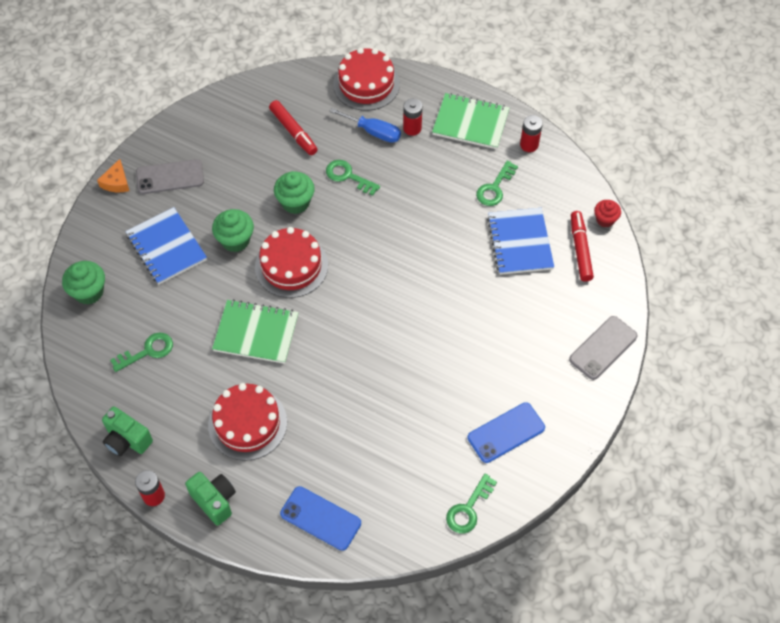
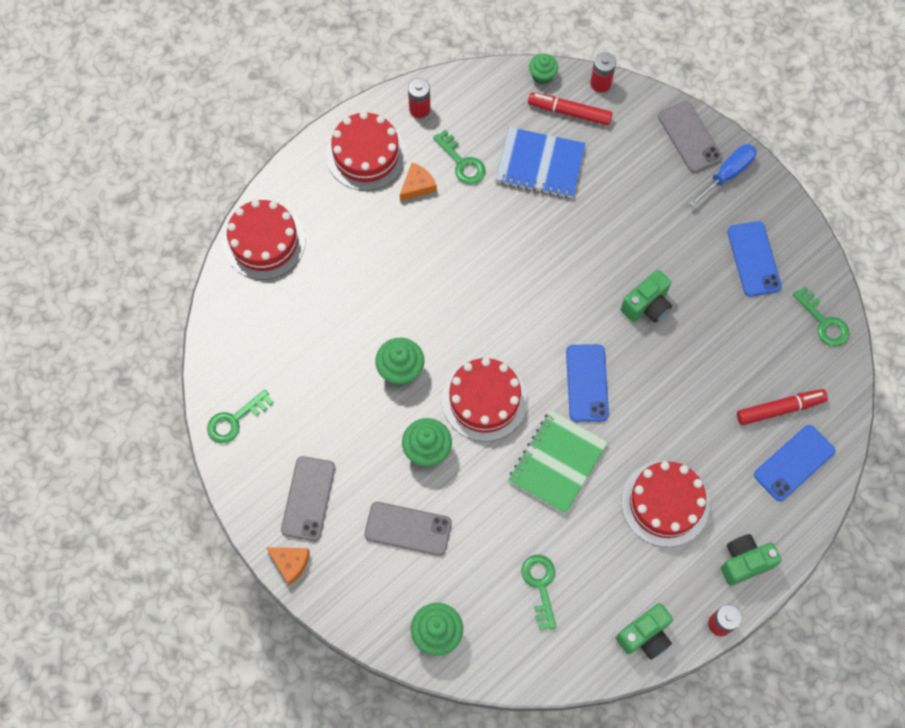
camera: 70 degrees left, 10 degrees up
(166, 247) = (408, 529): blue notebook -> grey phone
(293, 131) = (299, 341): red marker -> red marker (780, 409)
(334, 334) = (587, 383): none -> blue phone
(348, 176) = (387, 303): green key -> green key (235, 420)
(373, 132) = (336, 257): blue screwdriver -> blue screwdriver (727, 174)
(412, 128) = (348, 215): red battery -> red battery (600, 83)
(423, 359) = (647, 306): none -> green camera
(459, 164) = (417, 185): none -> orange cheese
(470, 123) = (366, 154): green notebook -> red cake
(605, 220) = (542, 76): red cupcake -> green cupcake

